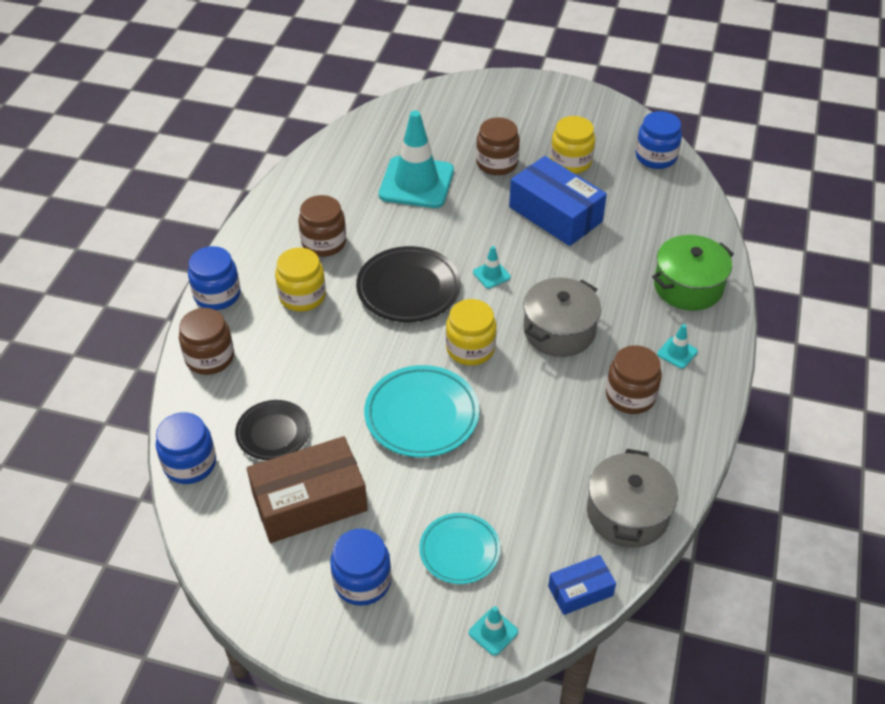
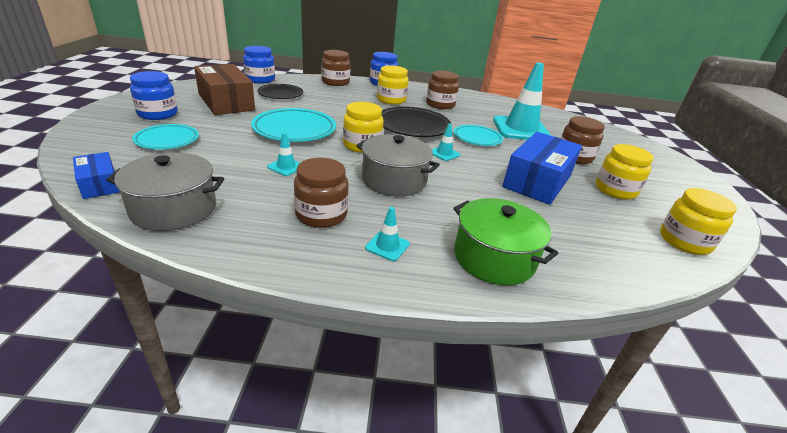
camera: 75 degrees right, 15 degrees down
(446, 233) = (477, 138): none -> turquoise plate
(493, 632) = (85, 150): turquoise traffic cone -> turquoise traffic cone (286, 167)
(655, 157) = (684, 241): blue jar -> yellow jar

